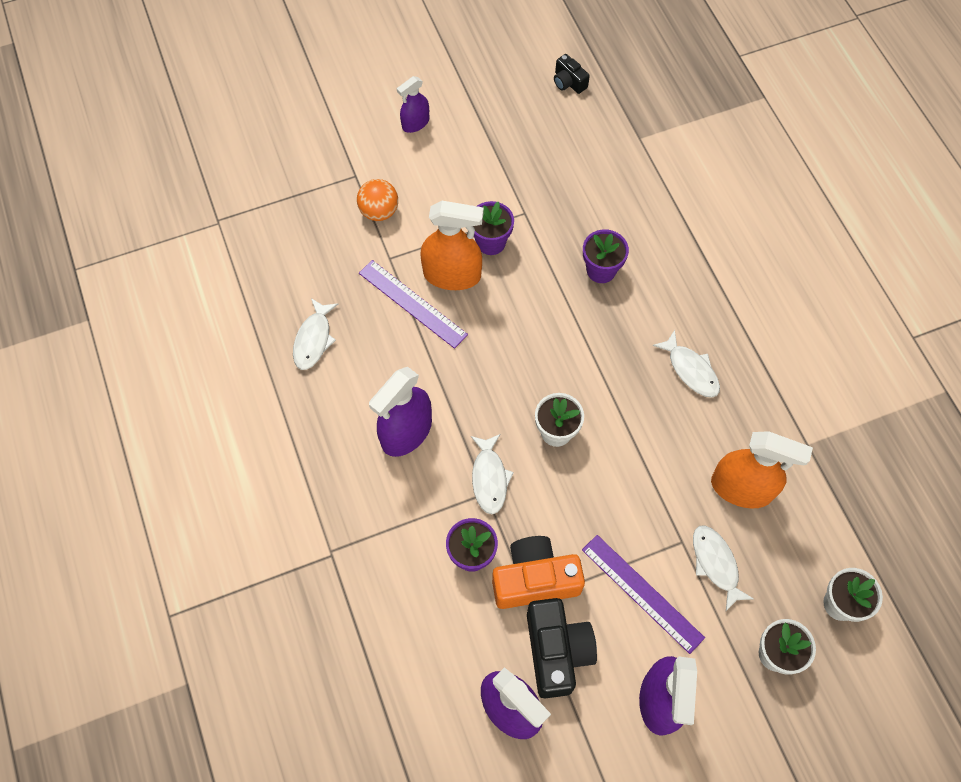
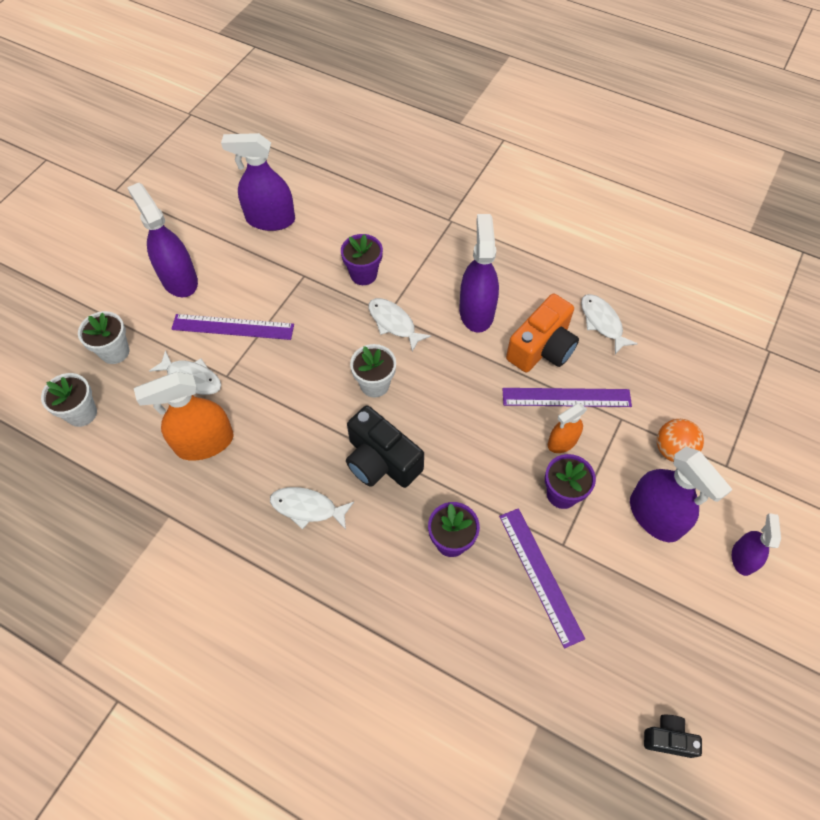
camera: 140 degrees right, 5 degrees down
(442, 184) = (655, 516): none -> purple spray bottle
(452, 275) = (562, 442): orange spray bottle -> orange spray bottle, size x0.58
(535, 579) = (311, 288): orange camera -> orange camera (542, 348)
(557, 651) = (265, 262): black camera -> black camera (381, 461)
(559, 207) = (540, 575): none -> purple ruler

